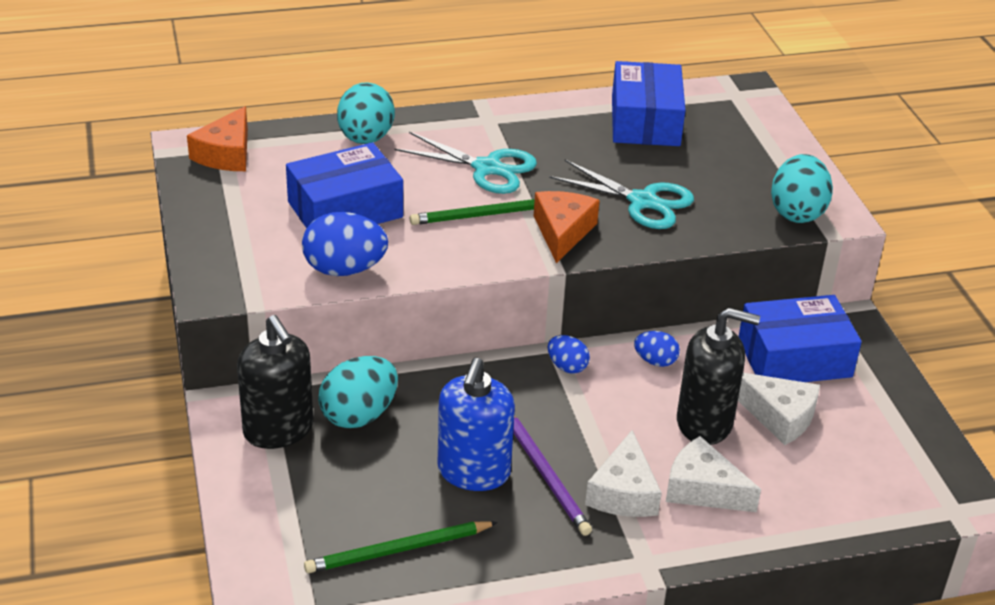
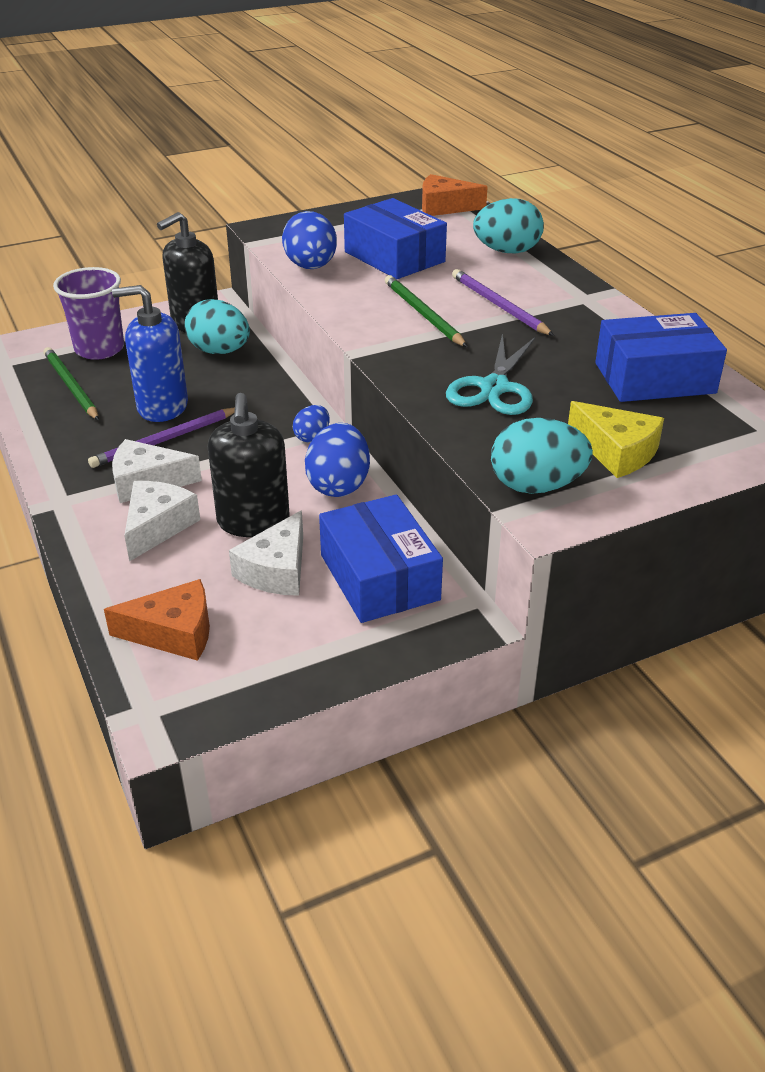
camera: 80 degrees right, 0 degrees up
(309, 521) = (99, 349): none -> purple cup
(487, 168) = (499, 306): turquoise scissors -> purple pencil
(562, 232) = (415, 350): orange cheese -> orange cheese (173, 633)
(655, 361) = (338, 485): blue egg -> blue egg, size x1.79
(753, 166) = (616, 452): none -> yellow cheese

